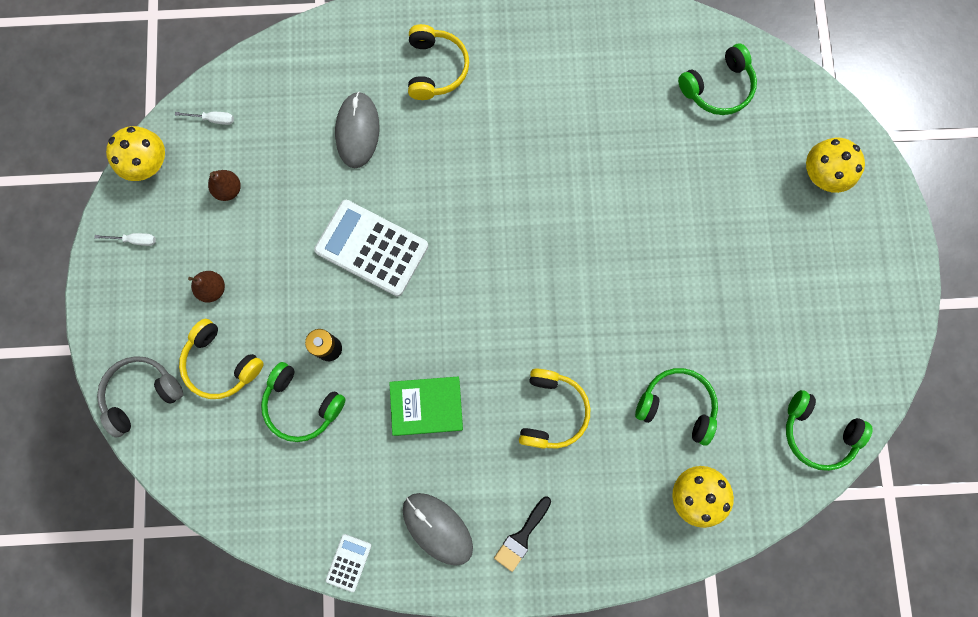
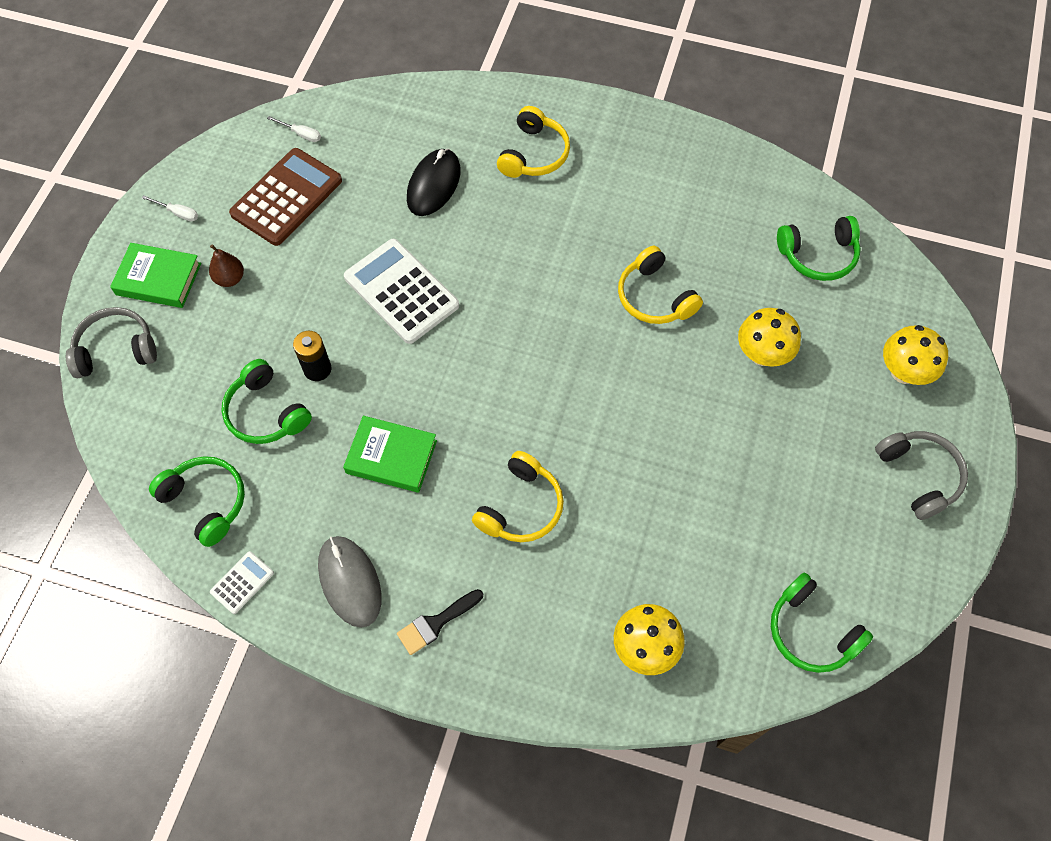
camera: 20 degrees right, 15 degrees down
(148, 312) = (158, 279): none -> green book
(149, 164) = (223, 154): yellow mushroom -> yellow mushroom (762, 354)
(221, 363) = (205, 348): yellow headphones -> yellow headphones (654, 297)
(229, 190) = (287, 197): brown pear -> brown calculator
(357, 131) = (433, 185): grey mouse -> black mouse
(676, 406) = (660, 548): green headphones -> green headphones (206, 502)
(860, 267) = (919, 476): none -> grey headphones

